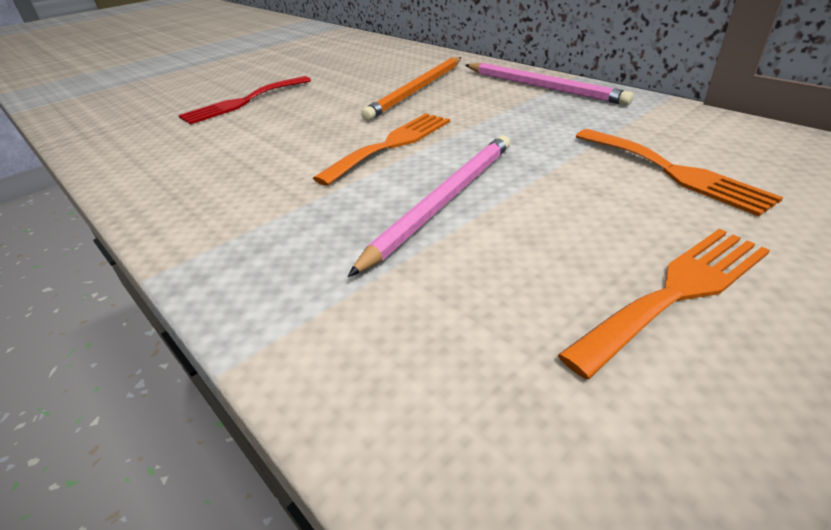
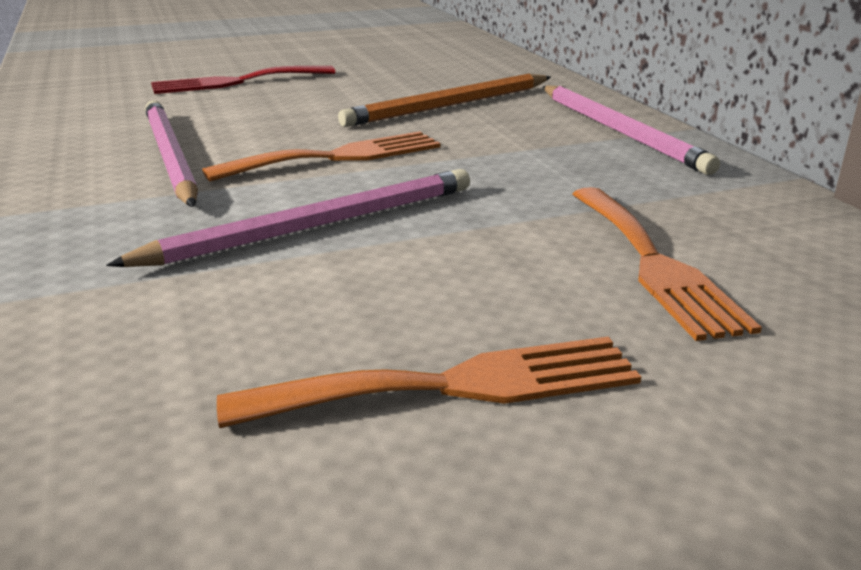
camera: 20 degrees right, 10 degrees down
(269, 173) = (170, 156): none -> pink pencil

